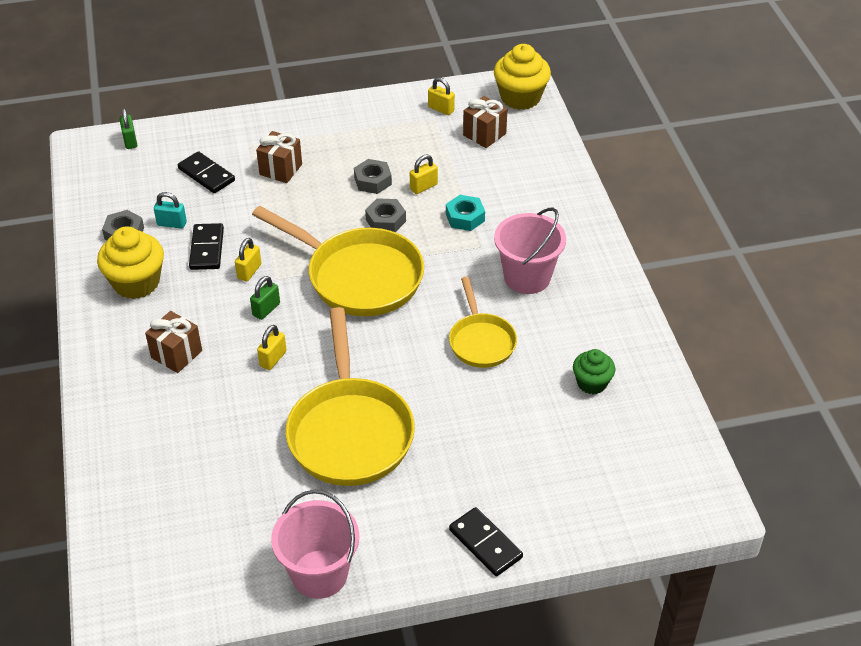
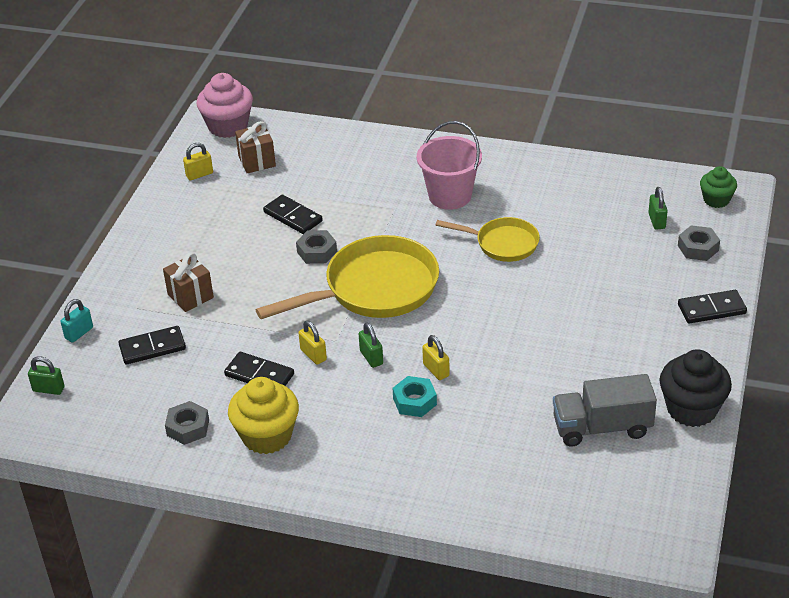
camera: 60 degrees left, 5 degrees down
(172, 224) = (203, 390): turquoise padlock -> turquoise padlock (79, 333)
(176, 354) = (385, 431): brown gift -> none
(257, 508) = (602, 427): none -> grey truck
(319, 574) = (691, 409): pink bucket -> black cupcake
(350, 431) = (552, 348): yellow pan -> none
(373, 181) = (258, 244): grey nut -> grey nut (698, 248)
(423, 187) = (293, 217): yellow padlock -> black domino
(465, 217) = (352, 206): turquoise nut -> turquoise nut (414, 401)
(520, 97) = (228, 126): yellow cupcake -> pink cupcake
(592, 383) = (587, 202): green cupcake -> green cupcake (716, 200)
(601, 450) = (656, 221): none -> green padlock

